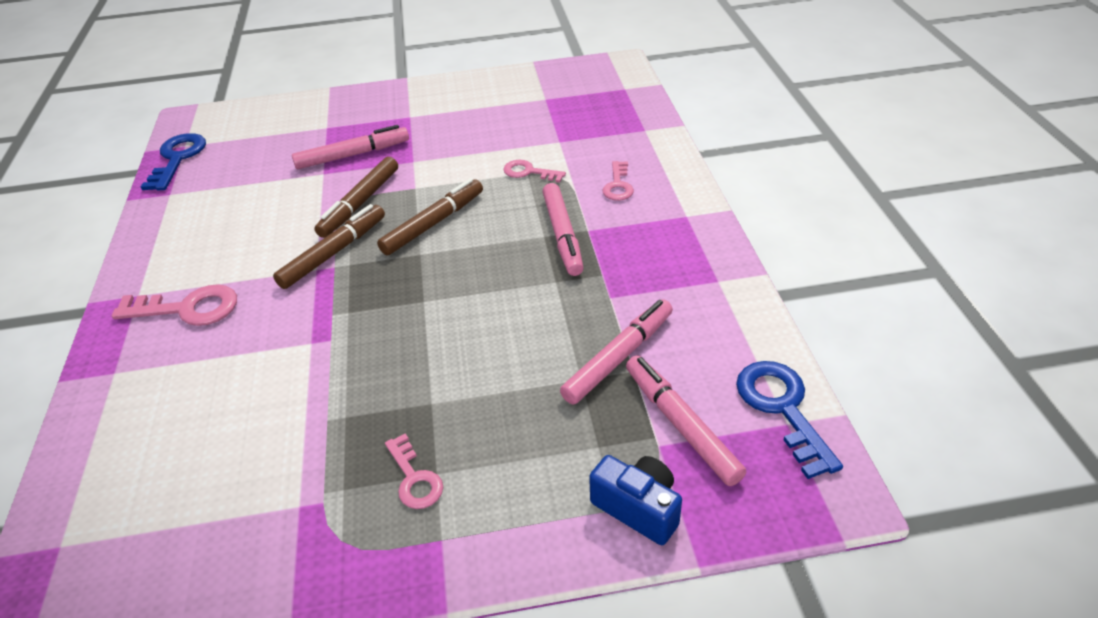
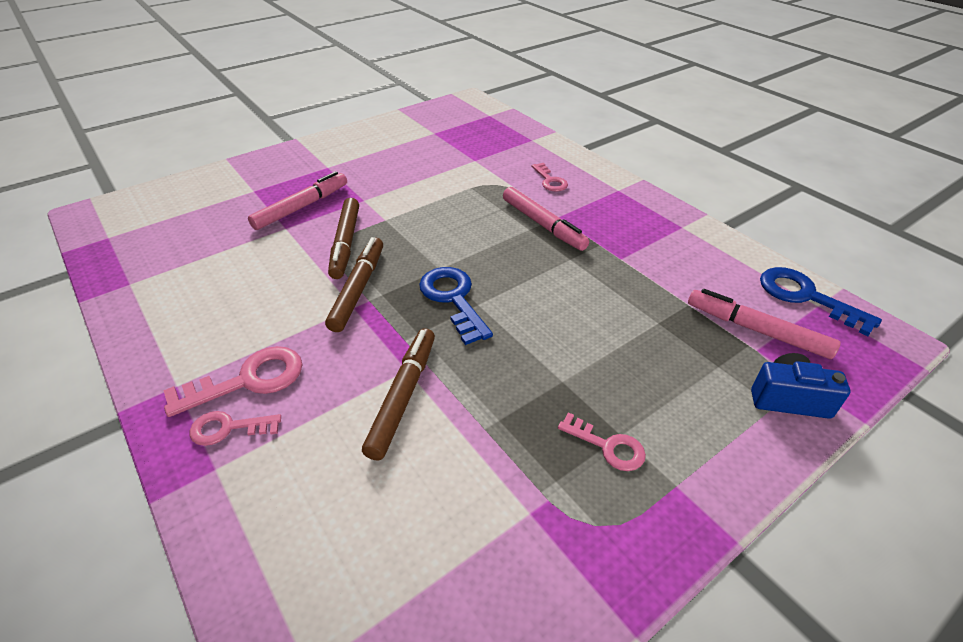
camera: 30 degrees left, 0 degrees up
(177, 159) = (110, 250): blue key -> blue key (453, 299)
(433, 223) = (429, 242): brown marker -> brown marker (403, 396)
(529, 172) = (472, 186): pink key -> pink key (229, 428)
(619, 357) = (669, 298): pink marker -> none

